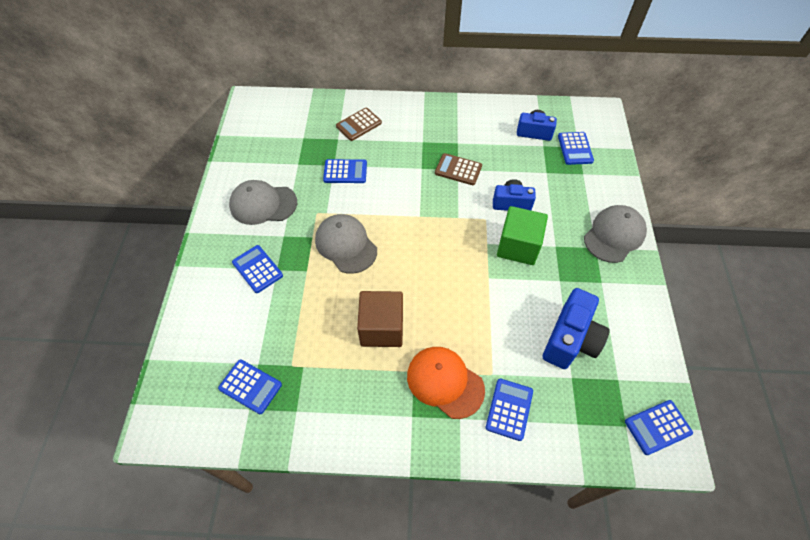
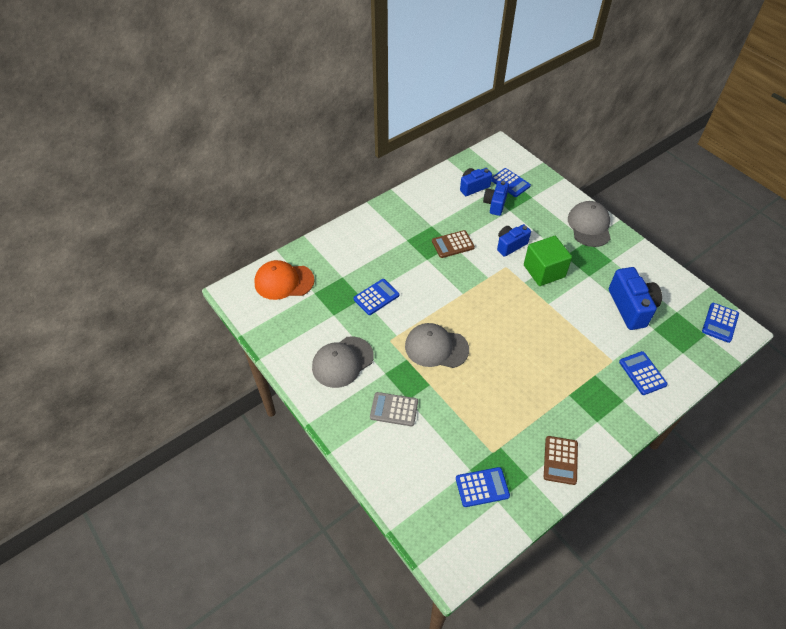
camera: 40 degrees left, 5 degrees down
(257, 269) = (394, 409): blue calculator -> grey calculator
(359, 124) = (346, 256): brown calculator -> brown calculator (560, 460)
(382, 328) = (521, 383): brown cube -> none
(445, 382) = (593, 386): orange cap -> orange cap (284, 281)
(538, 159) = (495, 204): none -> blue camera

